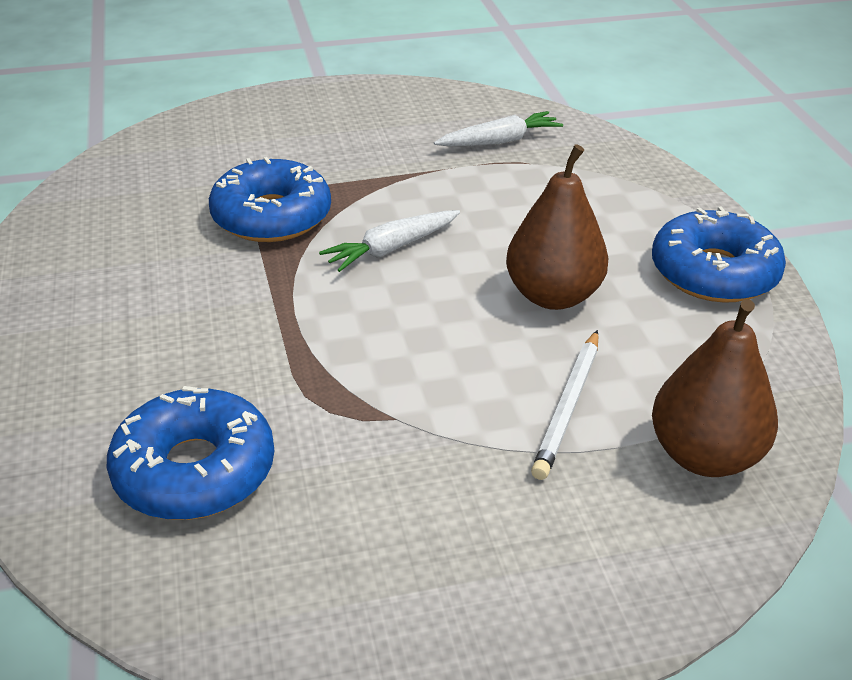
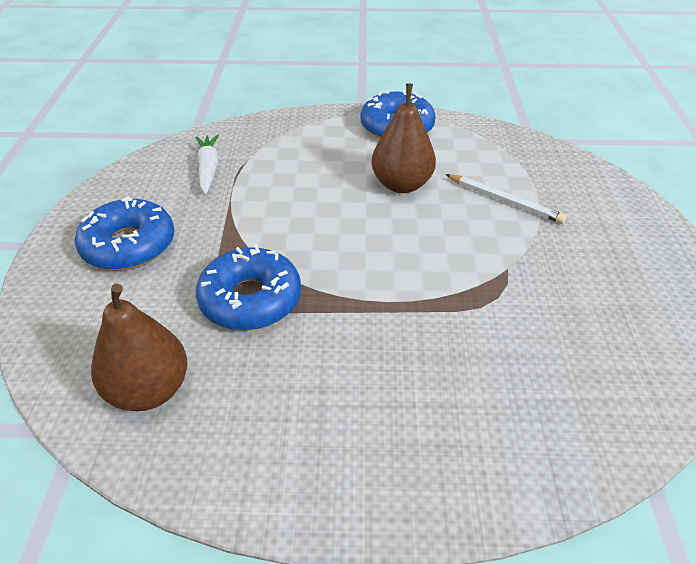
camera: 75 degrees left, 5 degrees up
(195, 470) = (554, 371): blue donut -> blue donut (129, 245)
(391, 248) = (324, 241): white carrot -> none
(704, 456) = (545, 168): brown pear -> brown pear (149, 390)

